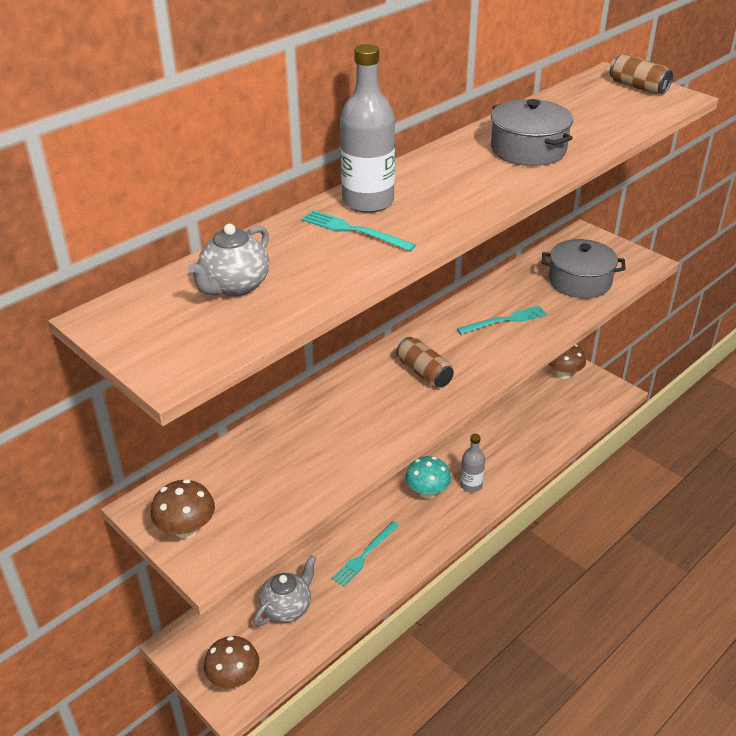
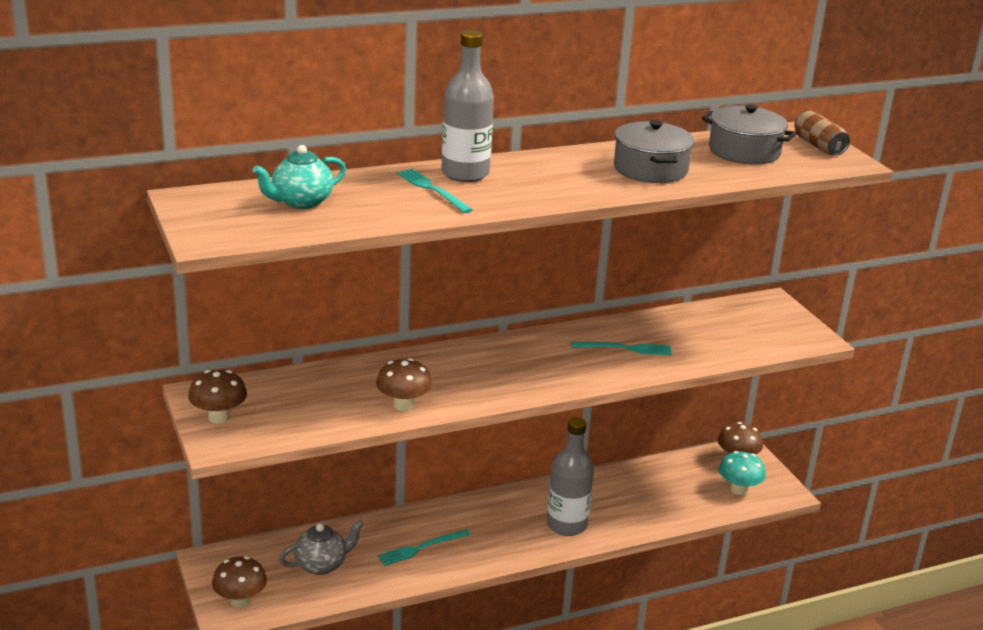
camera: 20 degrees right, 10 degrees down
(235, 286) = (301, 202): grey teapot -> turquoise teapot
(357, 450) = (403, 405): none -> brown mushroom
(424, 373) = (511, 367): brown can -> none
(427, 492) = (518, 517): turquoise mushroom -> turquoise mushroom (738, 489)
(471, 485) = (566, 525): grey bottle -> grey bottle, size x1.71
(579, 281) = (730, 337): grey pot -> grey pot (744, 151)

